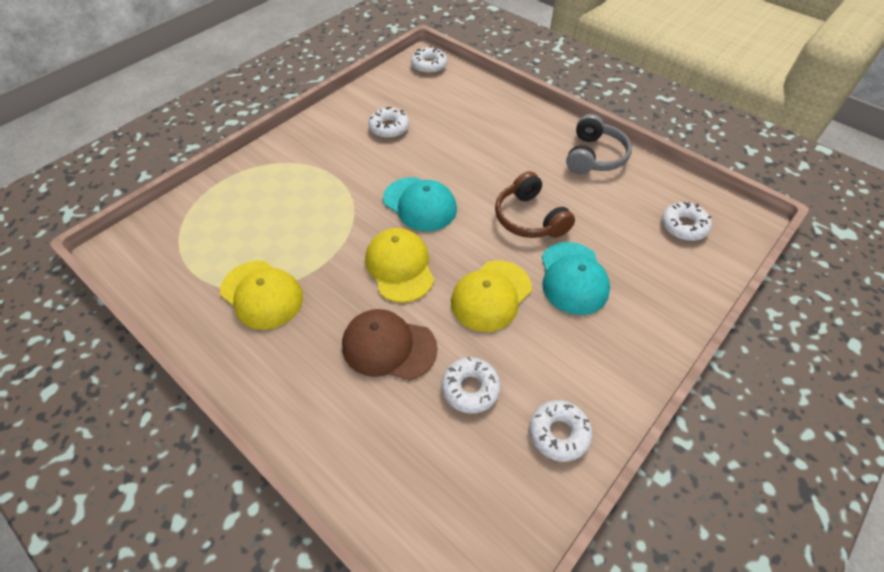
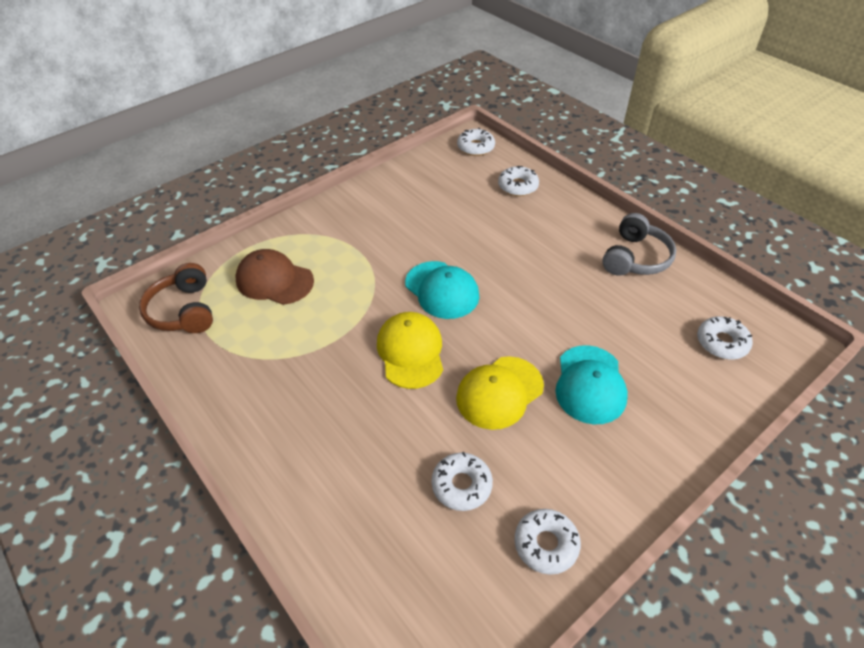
camera: 10 degrees right, 5 degrees down
(262, 294) = (270, 364): yellow cap -> none
(388, 346) = (386, 431): brown cap -> brown cap (274, 280)
(389, 128) = (423, 208): white donut -> white donut (518, 186)
(529, 218) = (554, 316): brown headphones -> brown headphones (184, 311)

